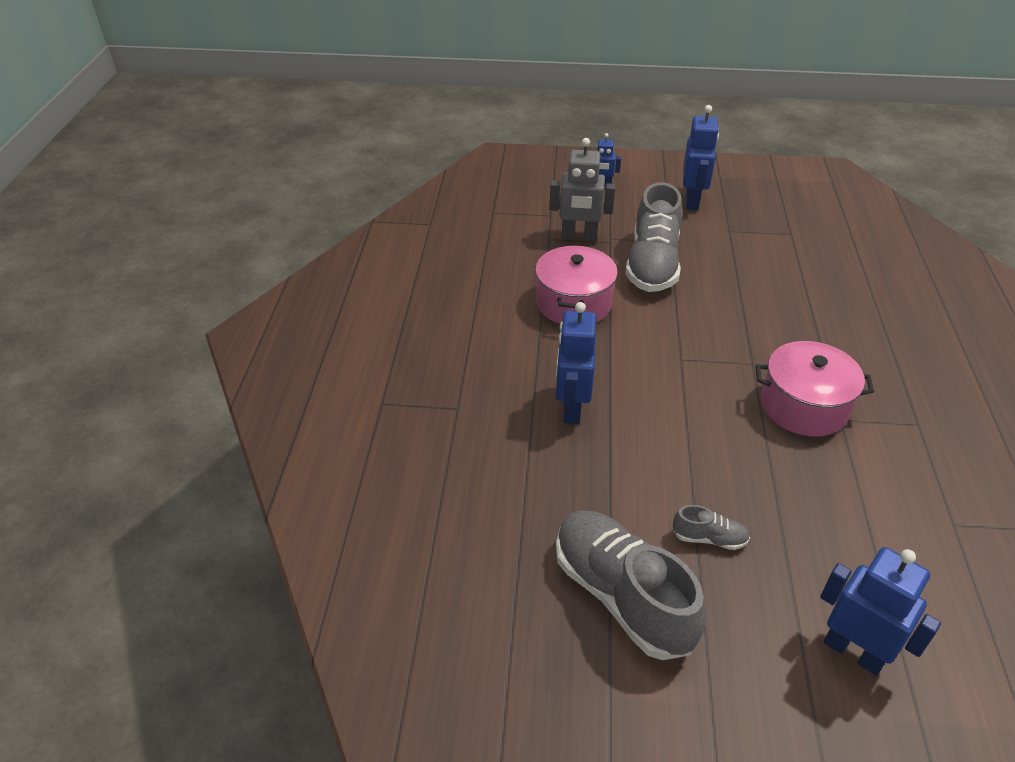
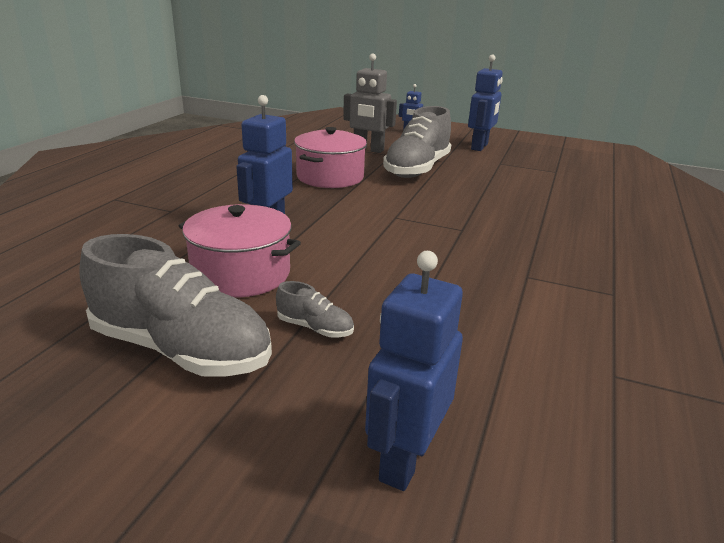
camera: 15 degrees right, 15 degrees down
(622, 596) = (181, 349): grey shoe -> grey shoe turned 135 degrees clockwise
(804, 406) = (493, 262): pink pot -> pink pot (241, 273)
(853, 651) = (405, 459): blue robot -> blue robot turned 120 degrees counterclockwise

